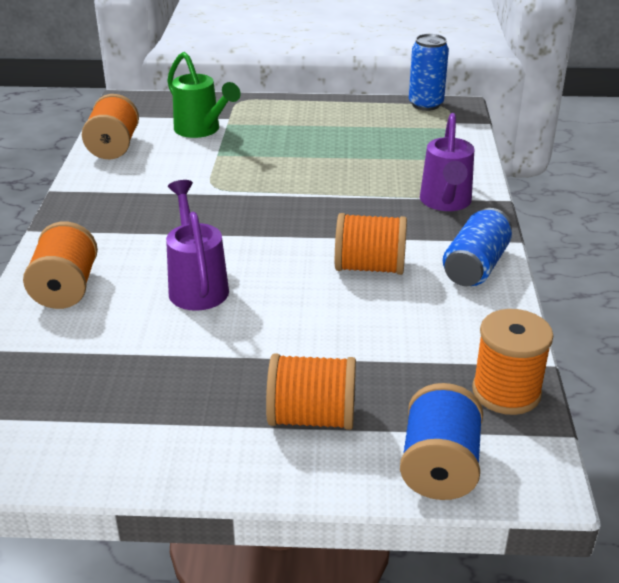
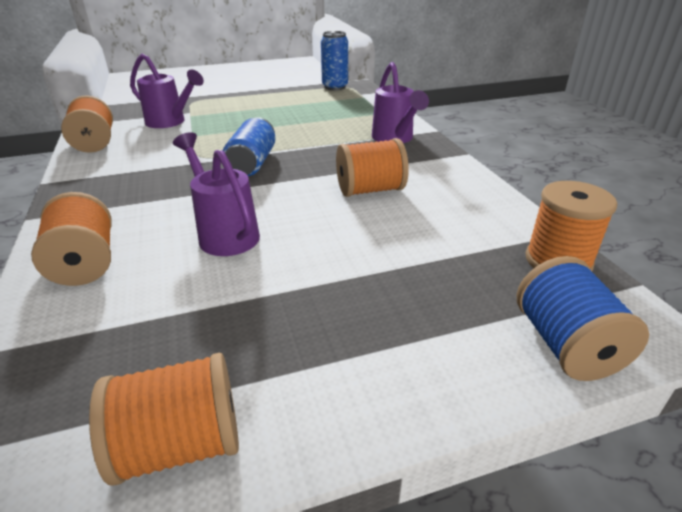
camera: 20 degrees left, 0 degrees up
(201, 130) = (170, 122): green watering can -> purple watering can
(311, 417) = (411, 329): orange spool -> orange spool (180, 444)
(475, 266) = (451, 174): blue can -> blue can (252, 163)

